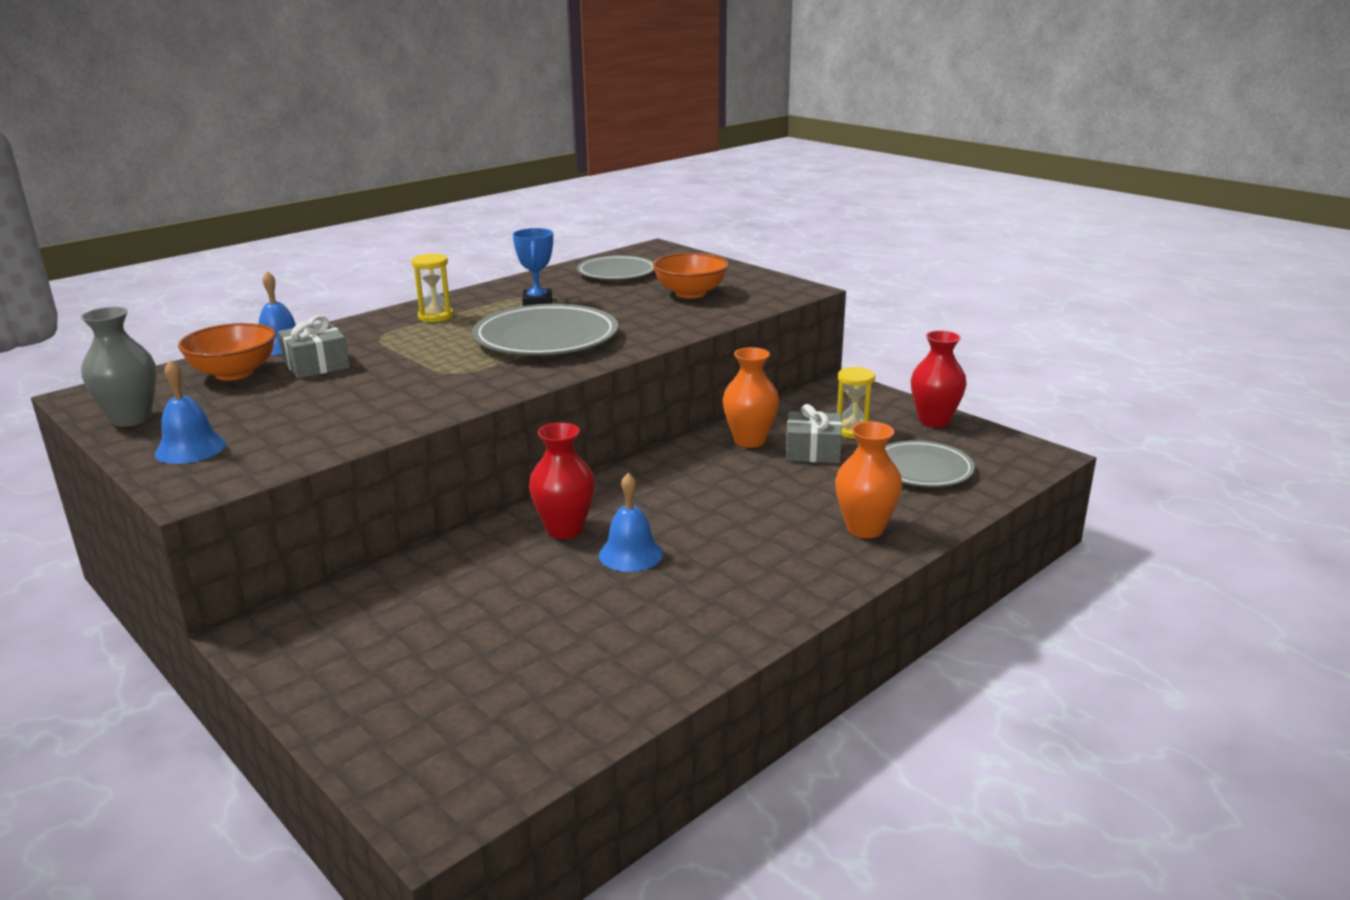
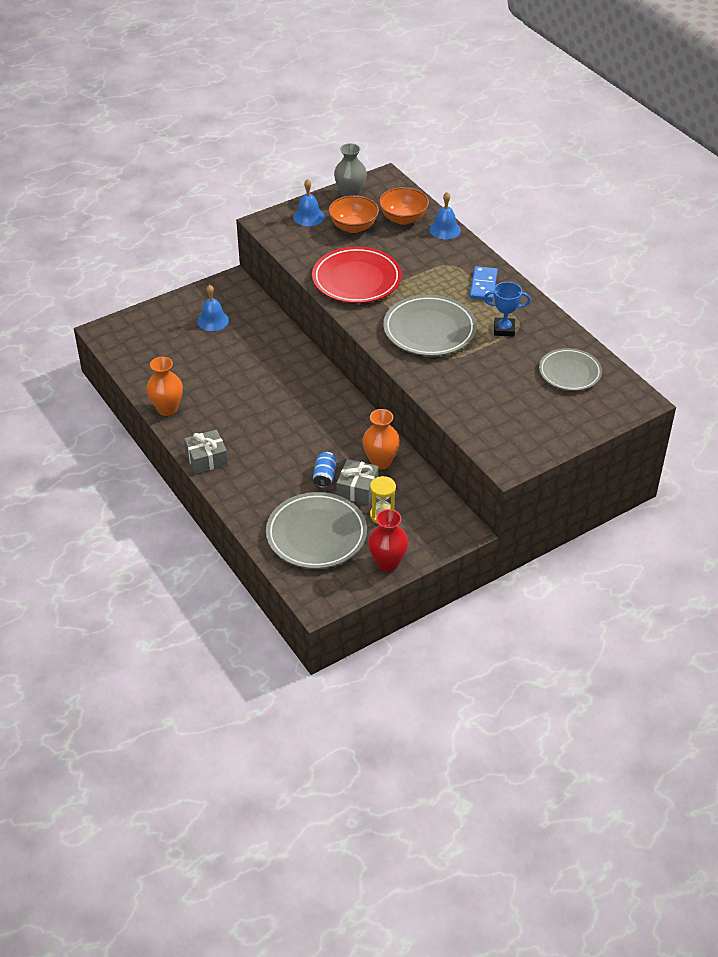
camera: 100 degrees right, 20 degrees up
(316, 364) = (408, 244): grey gift -> grey gift (206, 458)
(414, 392) = (356, 279): none -> red plate
(435, 316) = (483, 285): yellow hourglass -> blue domino
(565, 529) = (292, 373): red vase -> none
(630, 554) = (259, 395): blue bell -> blue bell (213, 320)
(690, 293) = (509, 404): orange bowl -> orange bowl (353, 227)
(802, 476) = (324, 476): none -> blue can
(865, 529) = (253, 488): orange vase -> orange vase (167, 409)
(922, 469) = (316, 534): grey plate -> grey plate, size x1.53

